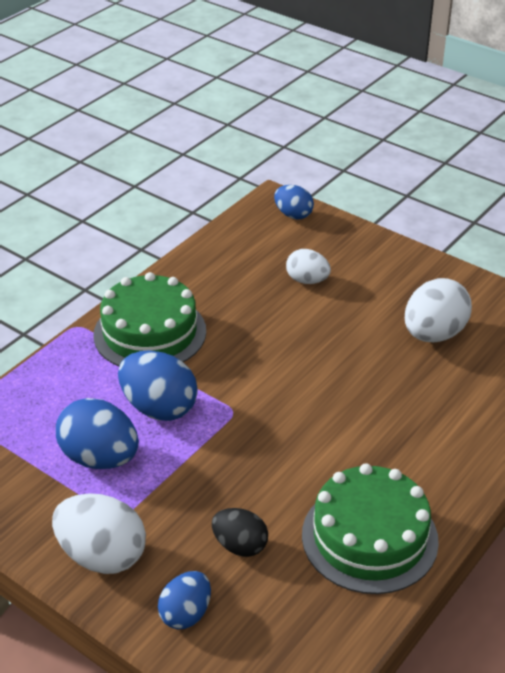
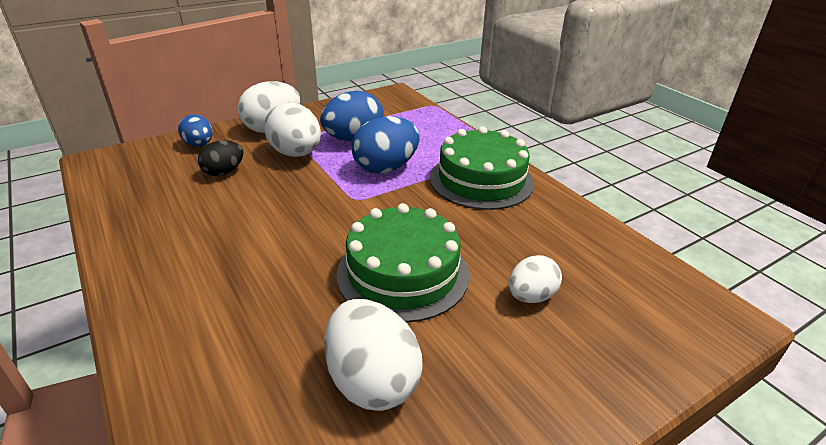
camera: 110 degrees right, 5 degrees down
(163, 498) = (296, 154): none -> white egg
(293, 215) = (689, 327): blue egg -> none
(369, 537) = (160, 228): green cake -> green cake (403, 273)

